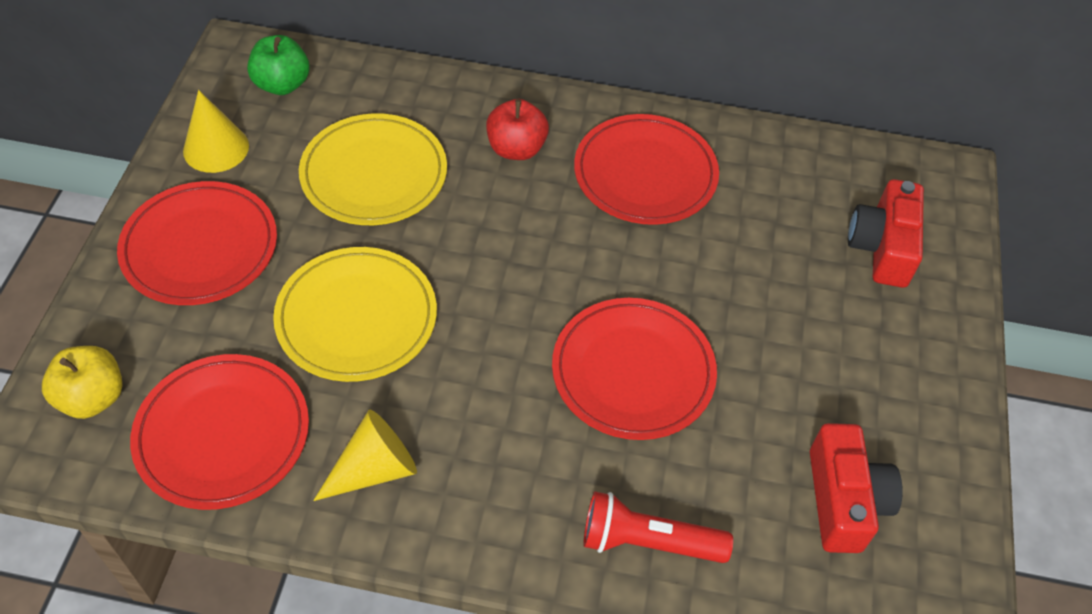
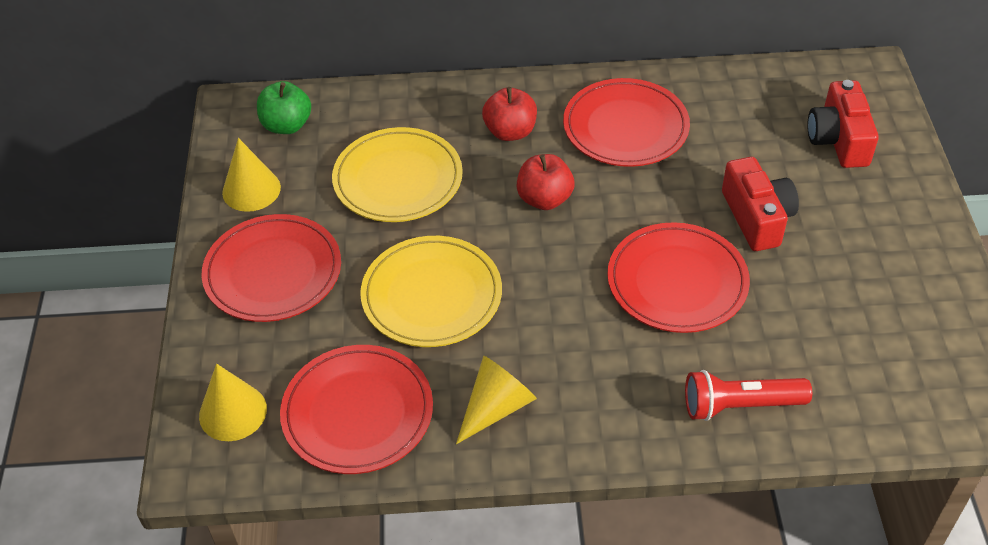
camera: 10 degrees left, 5 degrees down
(92, 397) = (233, 412): yellow apple -> yellow cone
(523, 236) = (544, 199): none -> red apple
(844, 500) = (881, 336): red camera -> red camera (757, 217)

